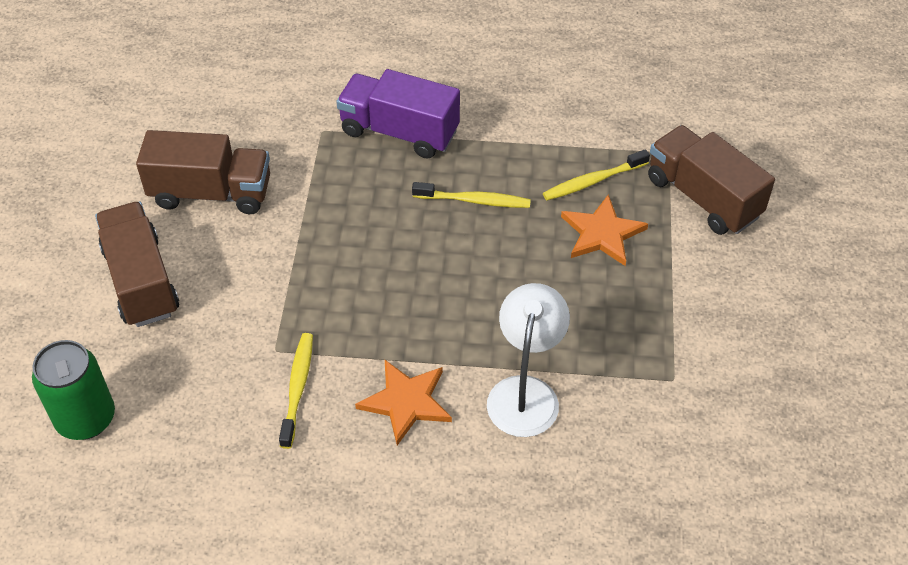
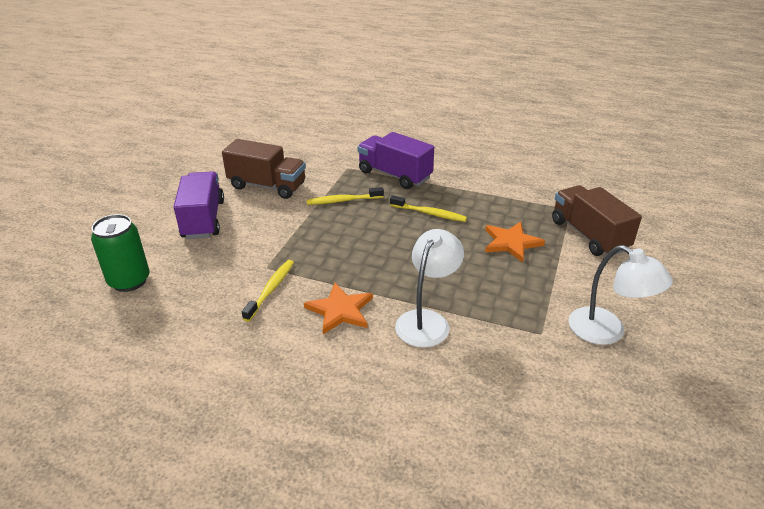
camera: 15 degrees right, 15 degrees down
(141, 281) = (203, 219): brown truck -> purple truck
(593, 181) = (513, 215): yellow toothbrush -> yellow toothbrush (343, 200)
(753, 359) = (607, 332): none -> white lamp

